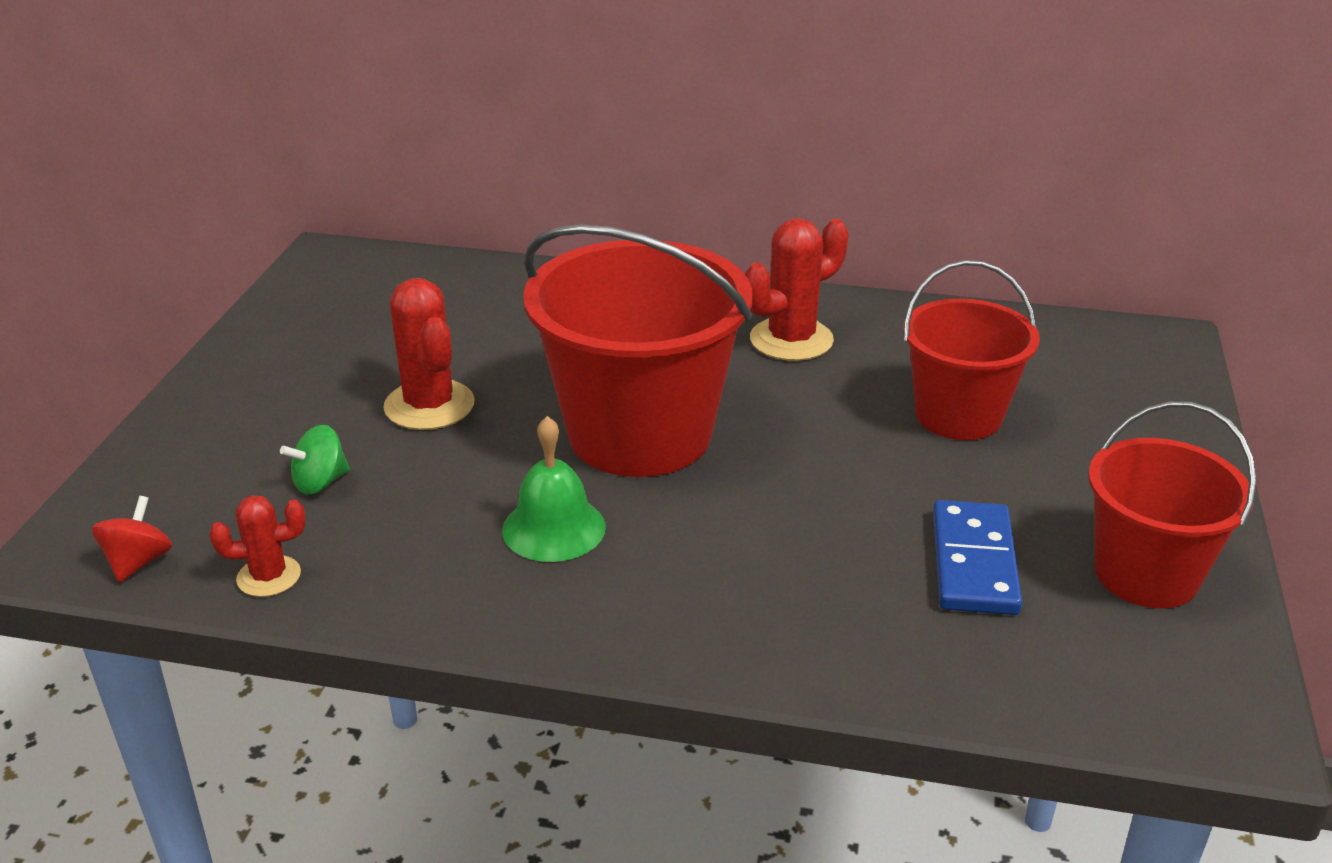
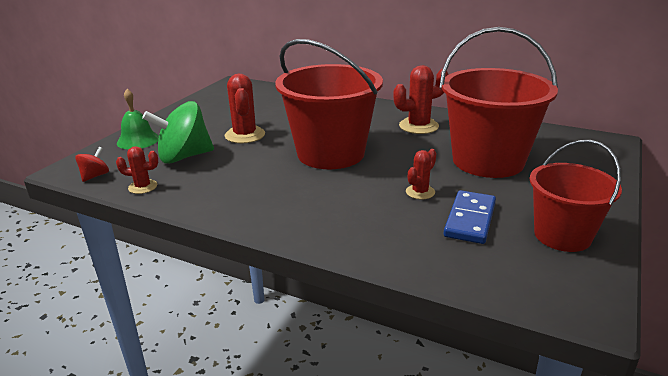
camera: 15 degrees right, 5 degrees down
(320, 482) = (184, 157): green spinning top -> green spinning top, size x2.11
(553, 528) = (273, 183): green bell -> green bell (138, 140)
(858, 510) = (420, 192): none -> red cactus
(958, 415) = (488, 161): red bucket -> red bucket, size x1.63

